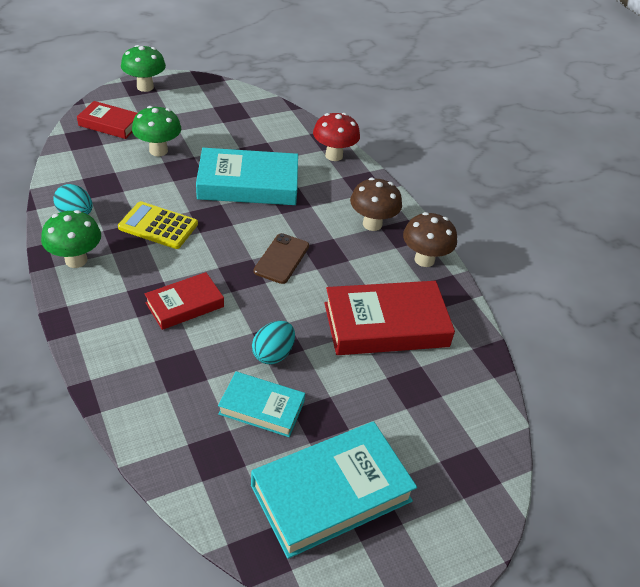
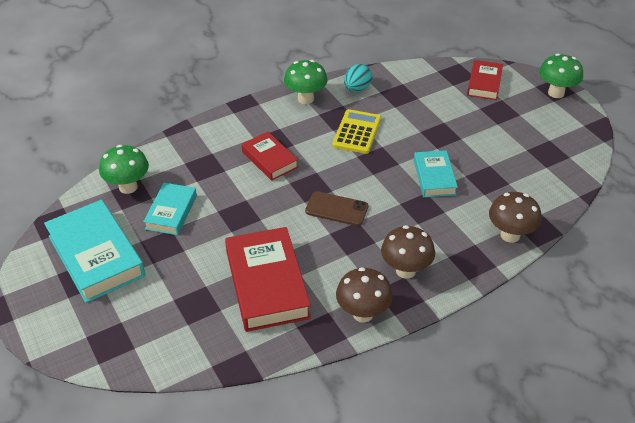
camera: 90 degrees right, 0 degrees up
(158, 151) = (459, 116): green mushroom -> green mushroom (128, 187)
(248, 184) = (434, 177): turquoise book -> turquoise book, size x0.58
(273, 354) = (224, 213): turquoise egg -> none
(334, 155) = (510, 235): red mushroom -> brown mushroom

